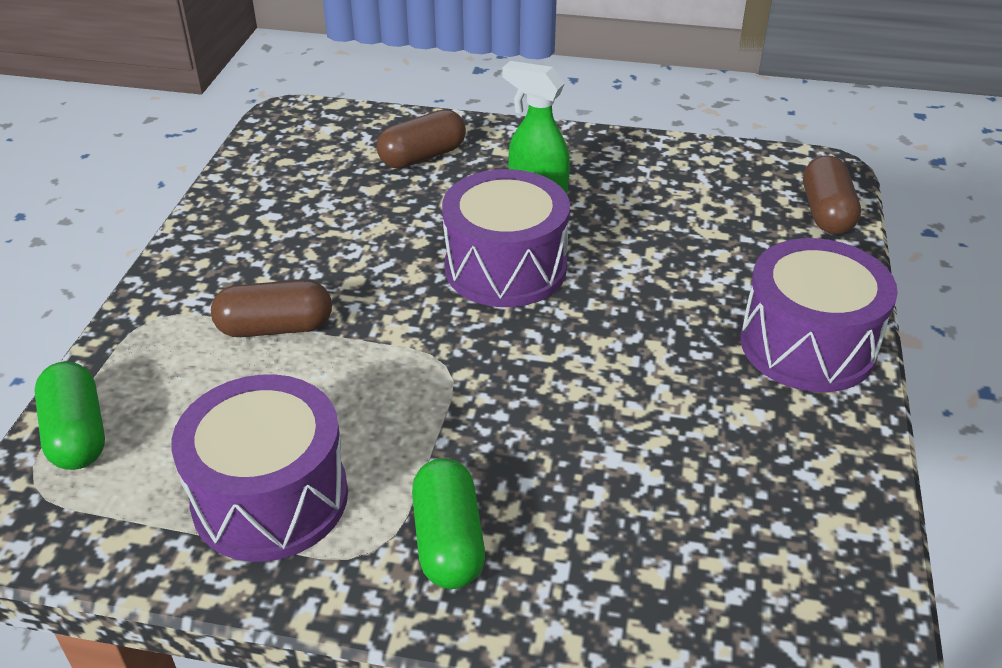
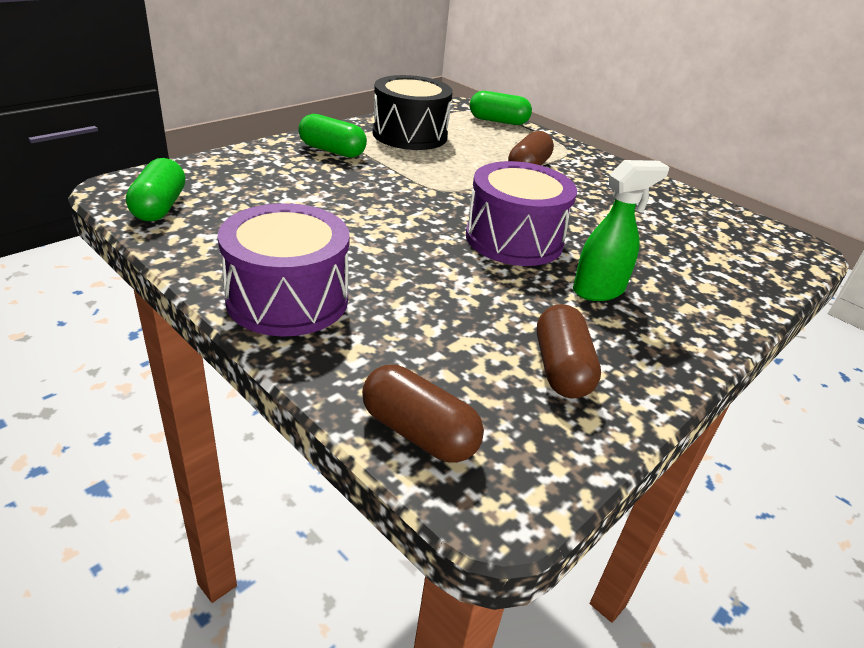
camera: 120 degrees right, 5 degrees down
(270, 498) = (410, 135): purple drum -> black drum
(422, 157) = (698, 270): brown capsule -> brown capsule (561, 369)
(829, 571) = (159, 207): none -> green capsule

